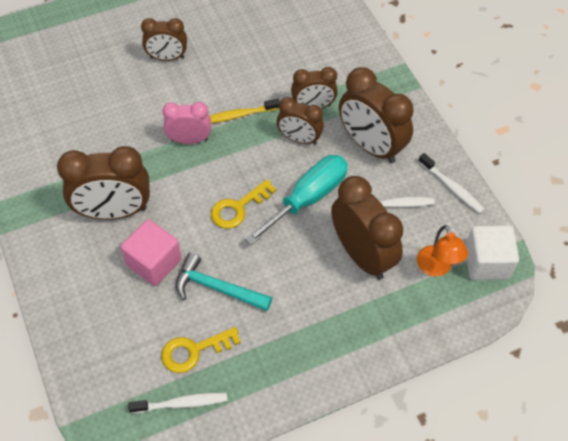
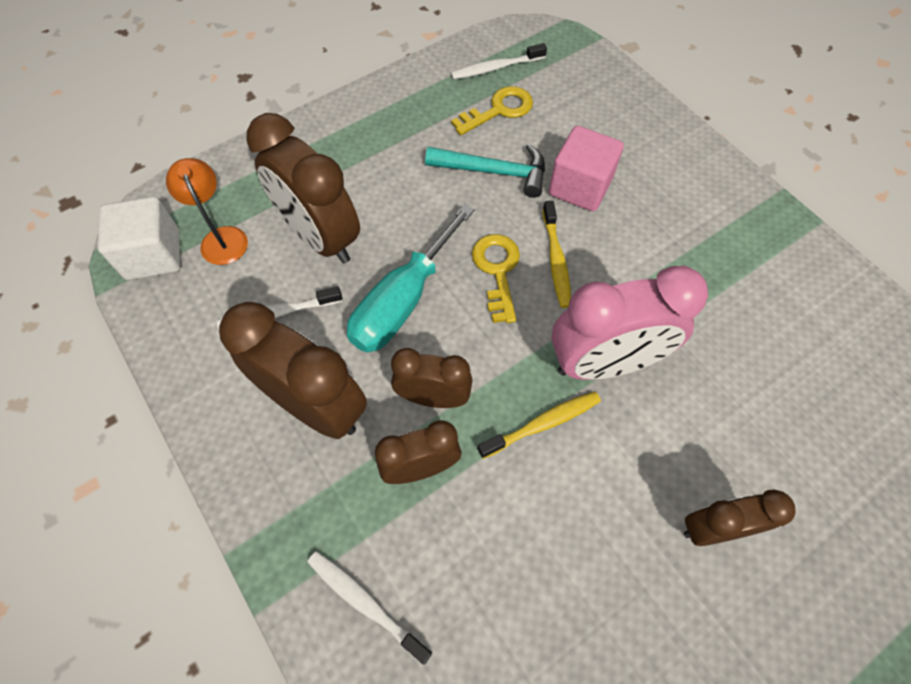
camera: 170 degrees right, 5 degrees up
(114, 211) = (660, 238): brown clock -> none
(189, 140) = (604, 363): pink clock -> pink clock, size x1.67
(195, 208) = (556, 260): none -> yellow toothbrush
(238, 208) = (497, 271): yellow key -> yellow key turned 45 degrees counterclockwise
(452, 188) = (188, 355): white toothbrush -> white toothbrush (365, 603)

